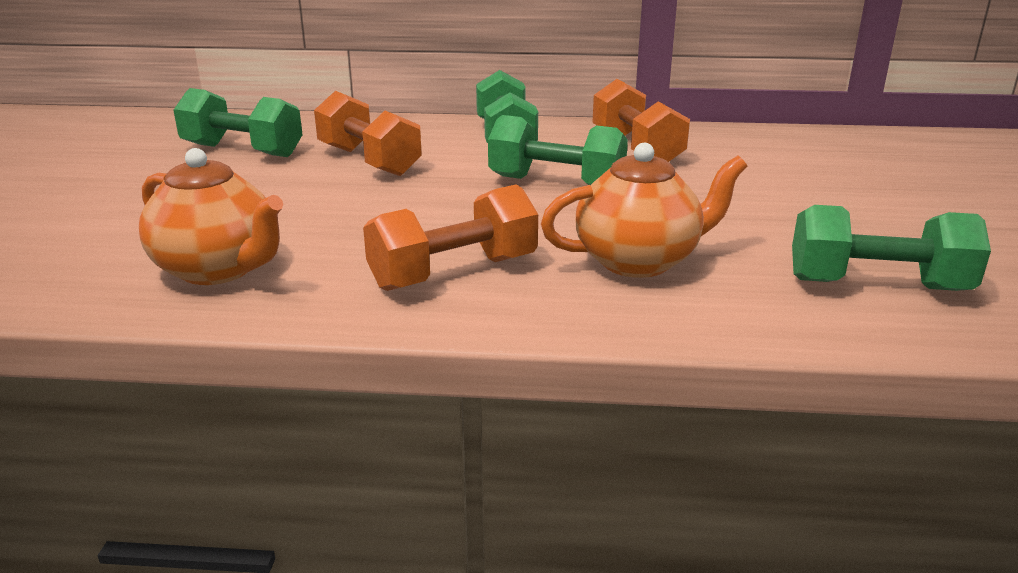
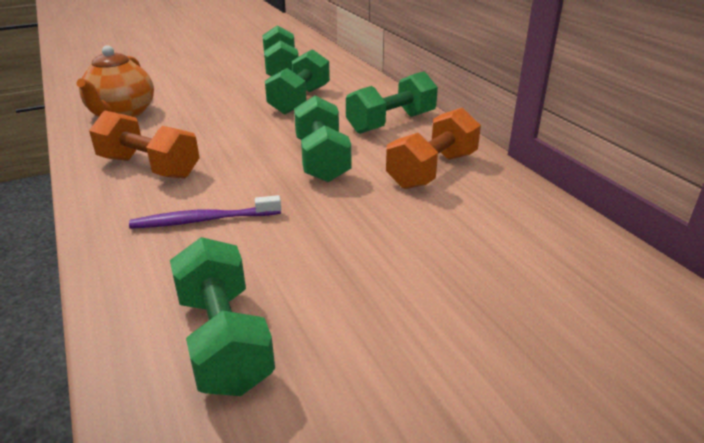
camera: 60 degrees right, 5 degrees up
(369, 161) = (300, 100): orange dumbbell -> green dumbbell
(639, 261) = (204, 220): orange teapot -> purple toothbrush

